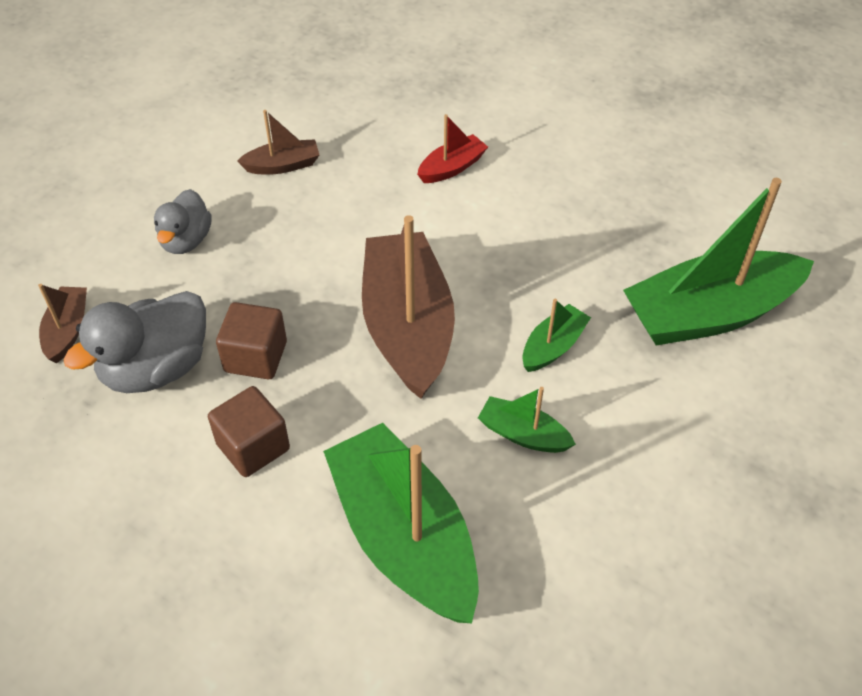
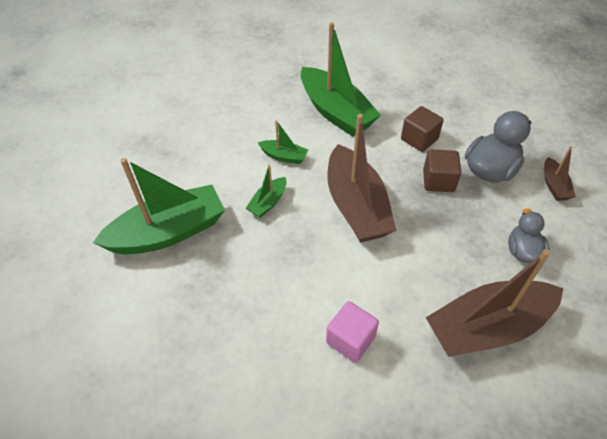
camera: 175 degrees right, 0 degrees up
(282, 165) = (487, 327): brown boat -> brown boat, size x2.17
(452, 167) = (350, 340): red boat -> pink cube

